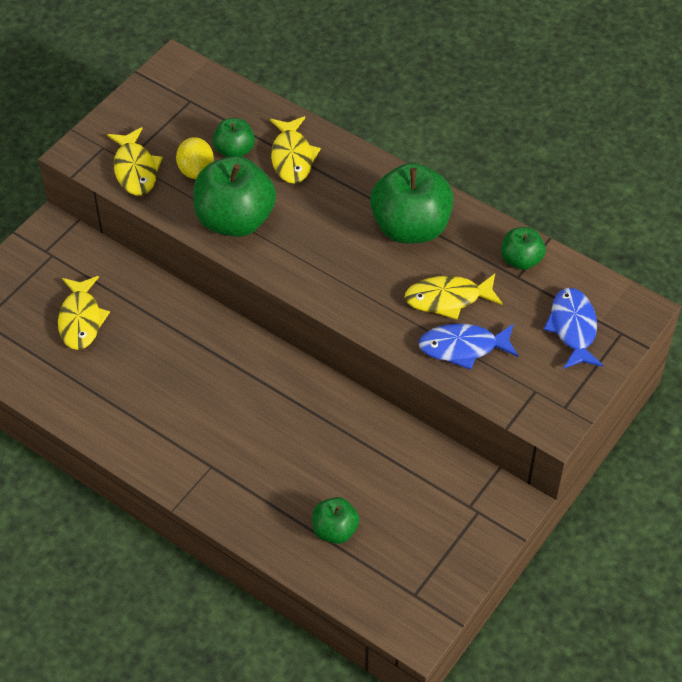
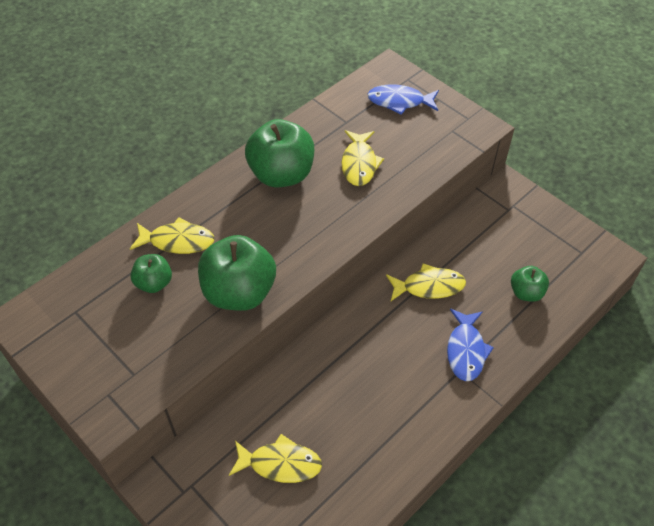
camera: 80 degrees left, 0 degrees up
(135, 169) = (149, 368): yellow fish -> yellow fish (429, 286)
(196, 170) = (168, 316): yellow lemon -> none
(463, 347) = (407, 162): blue fish -> blue fish (466, 350)
(521, 260) = (331, 117): green apple -> none

